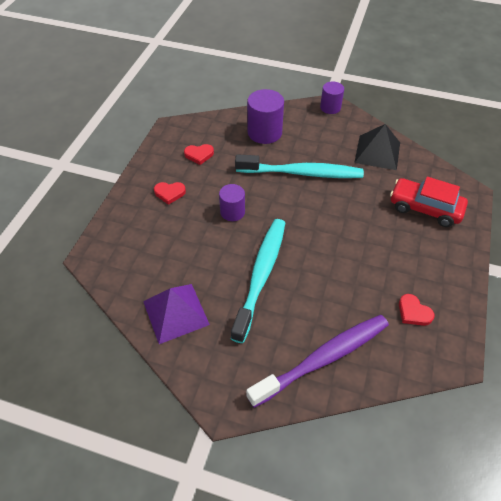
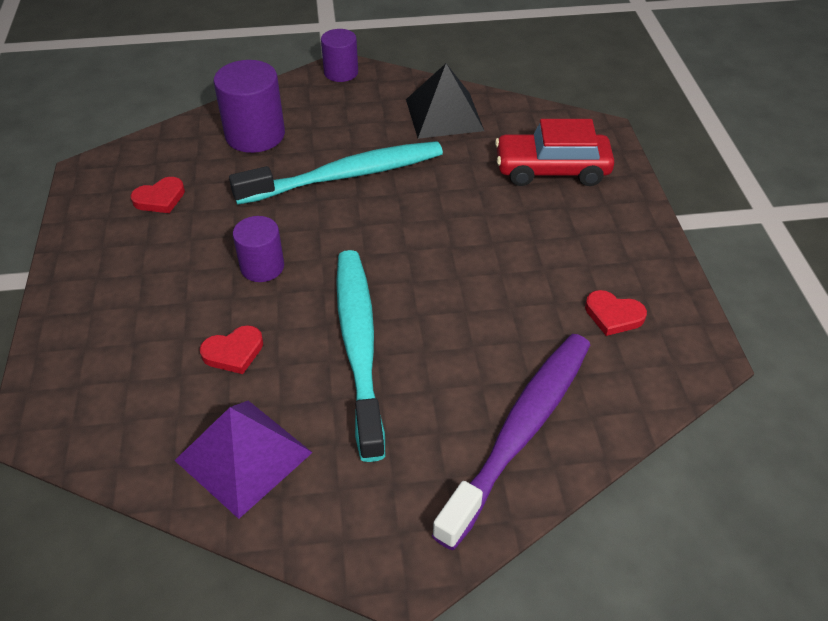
camera: 25 degrees left, 5 degrees down
(169, 193) = (137, 272): red heart -> red heart (234, 352)

